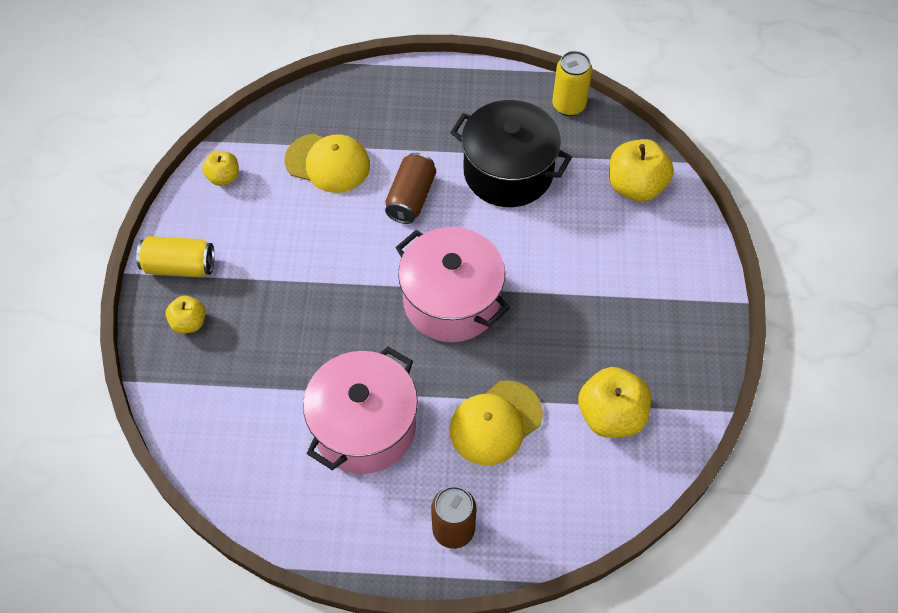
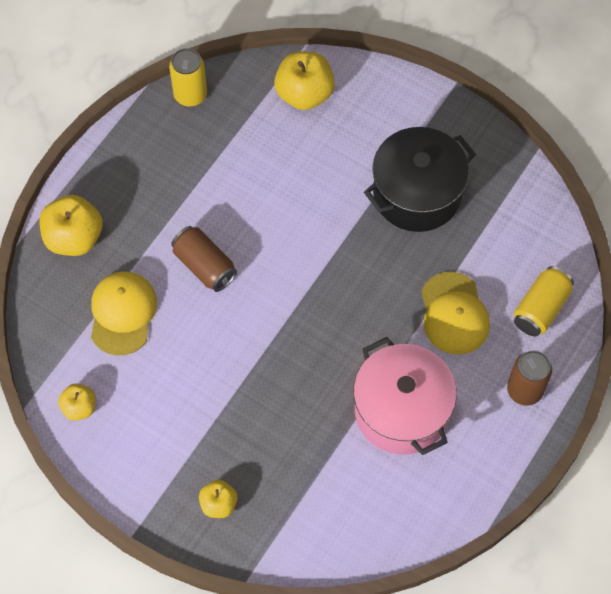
camera: 60 degrees left, 5 degrees up
(179, 266) = (154, 487): yellow can -> yellow can (540, 308)
(328, 163) = (122, 313): yellow cap -> yellow cap turned 45 degrees counterclockwise
(451, 301) = (326, 288): pink pot -> none
(508, 172) = (228, 178): black pot -> black pot (417, 194)
(611, 415) = (494, 230): yellow apple -> yellow apple (74, 238)

